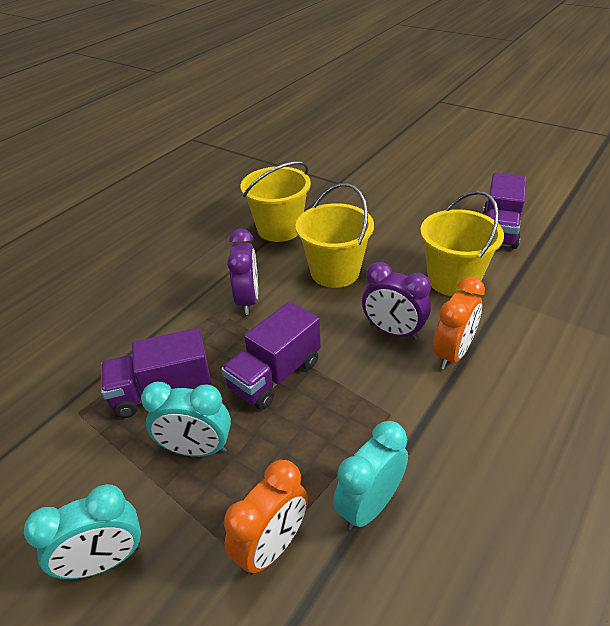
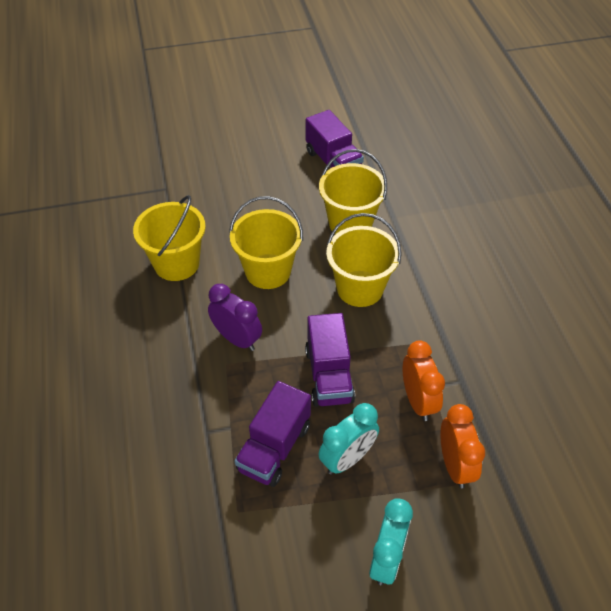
camera: 50 degrees left, 10 degrees up
(369, 505) = (471, 401): turquoise clock -> none
(393, 332) = (360, 288): purple clock -> yellow bucket
(453, 353) = (408, 277): orange clock -> orange clock (418, 401)

